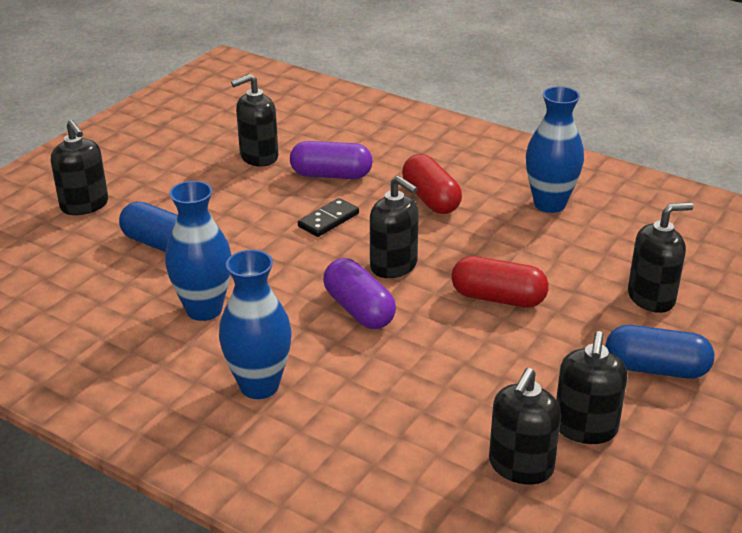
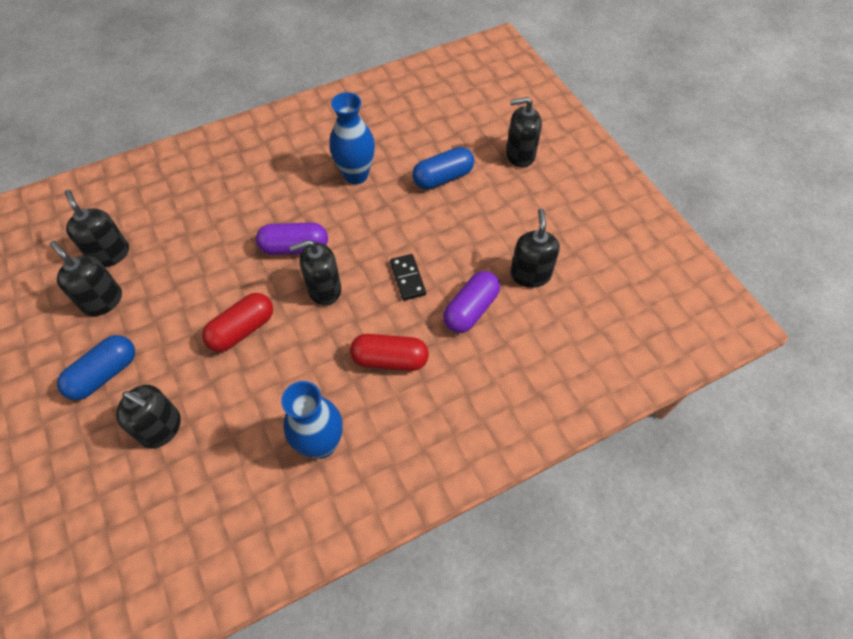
camera: 120 degrees right, 25 degrees up
(259, 386) = (269, 174): blue vase -> none
(651, 297) = (161, 428): black soap dispenser -> black soap dispenser turned 75 degrees counterclockwise

